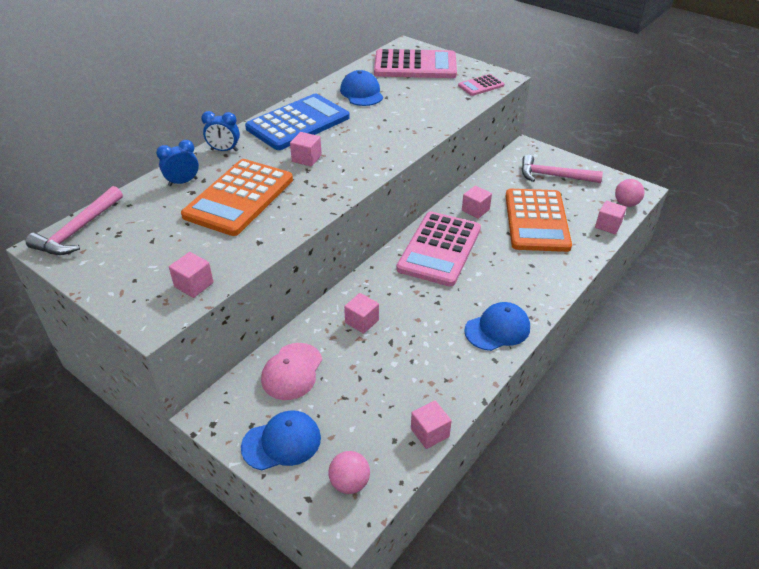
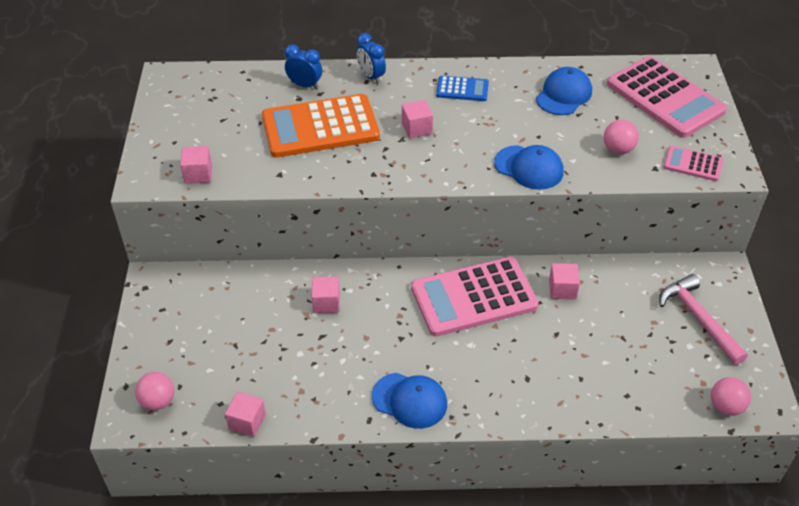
camera: 50 degrees right, 5 degrees up
(78, 230) = (195, 78): pink hammer -> none
(281, 442) = (161, 337): blue cap -> blue cap (529, 167)
(292, 371) = (232, 296): pink cap -> none
(298, 123) = (462, 89): blue calculator -> blue calculator, size x0.48
(436, 101) = (618, 149): none -> pink ball
(536, 221) = (602, 345): orange calculator -> none
(608, 225) = (665, 409): pink cube -> none

